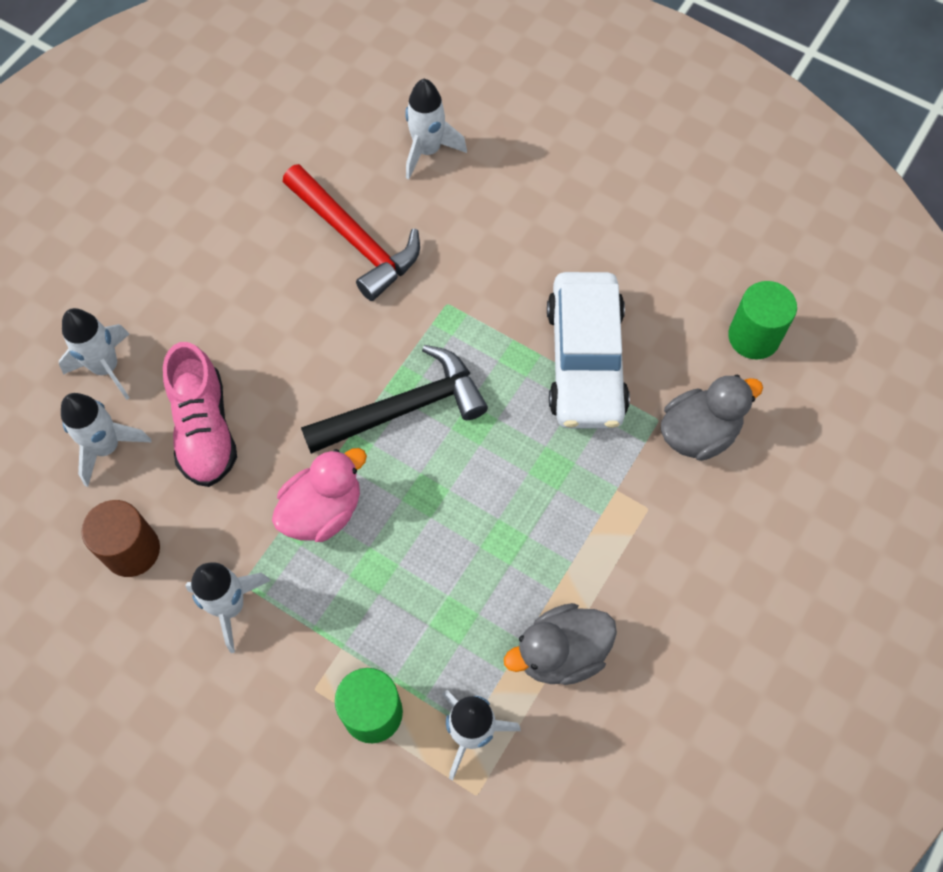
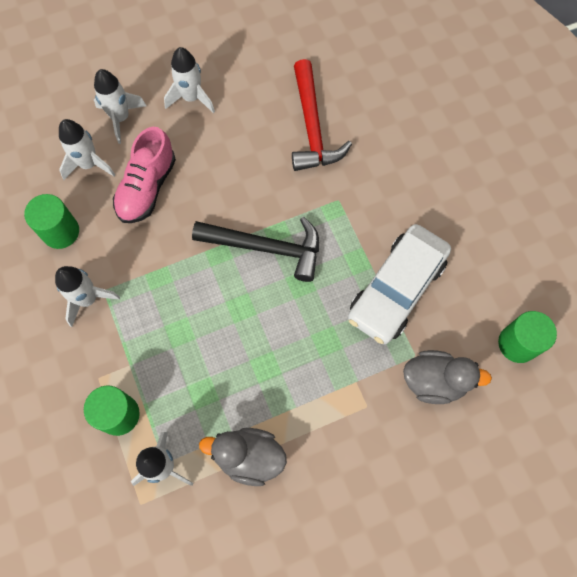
camera: 35 degrees right, 5 degrees up
(132, 550) = (60, 231): brown cylinder -> green cylinder
(323, 511) = (176, 278): pink duck -> none
(428, 151) = (396, 97): white rocket -> white rocket (191, 98)

